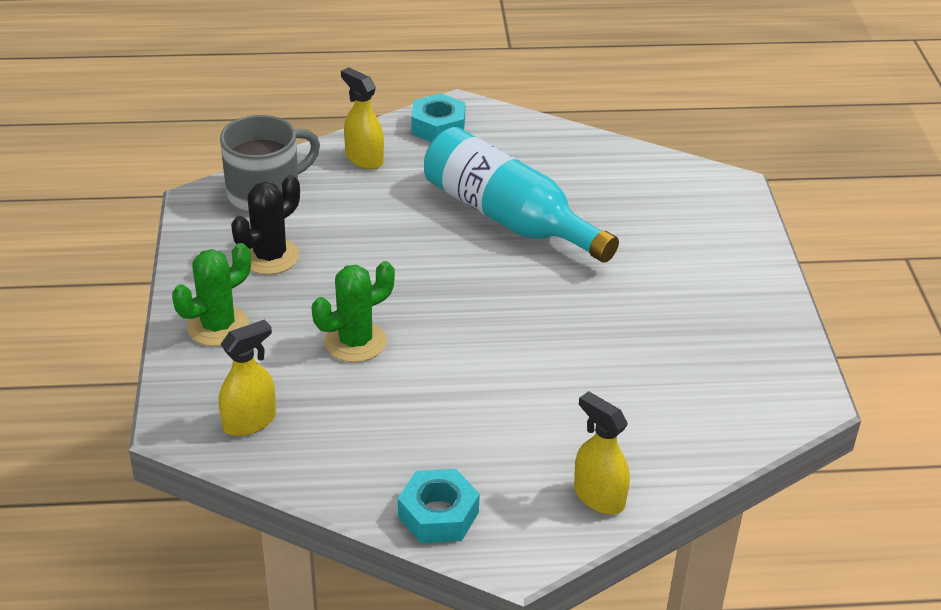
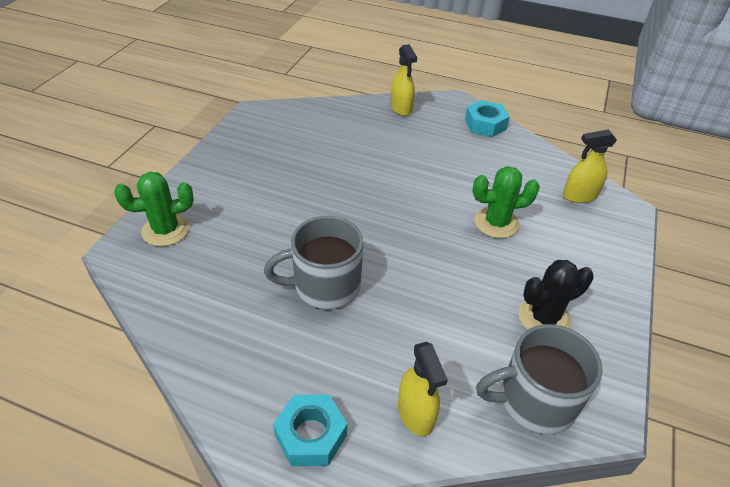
camera: 155 degrees left, 5 degrees up
(218, 326) = (596, 267): green cactus -> green cactus (166, 230)
(508, 218) = (325, 285): turquoise bottle -> grey mug

